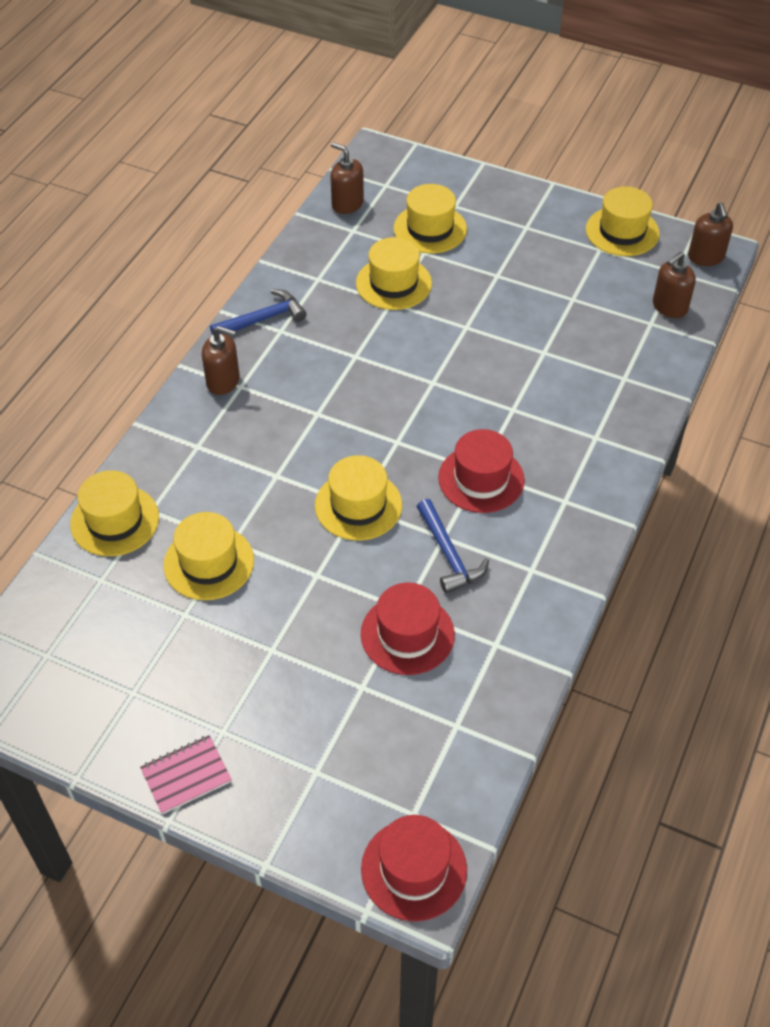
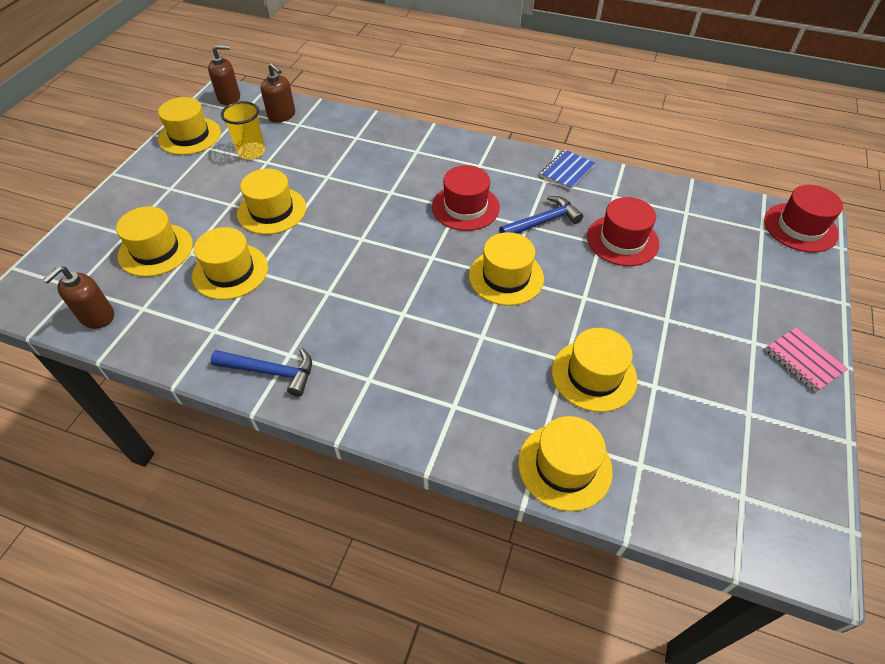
camera: 95 degrees left, 0 degrees up
(223, 381) = (362, 395): brown soap dispenser -> none
(263, 319) = (270, 372): blue hammer -> blue hammer turned 135 degrees clockwise
(484, 308) = (271, 210): none -> yellow hat
(551, 598) = (567, 171): none -> blue notebook
(591, 285) = (251, 152): none -> yellow cup

